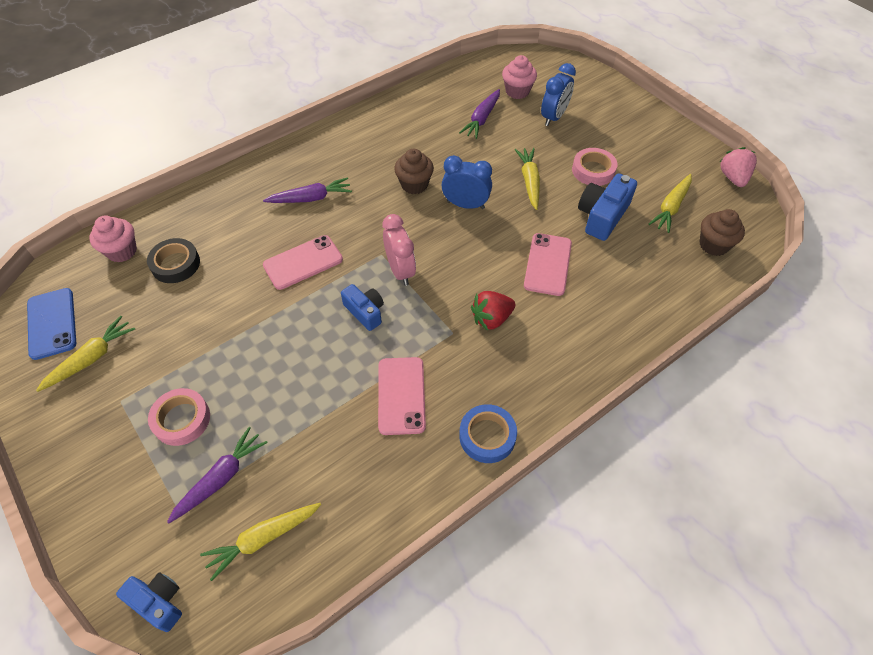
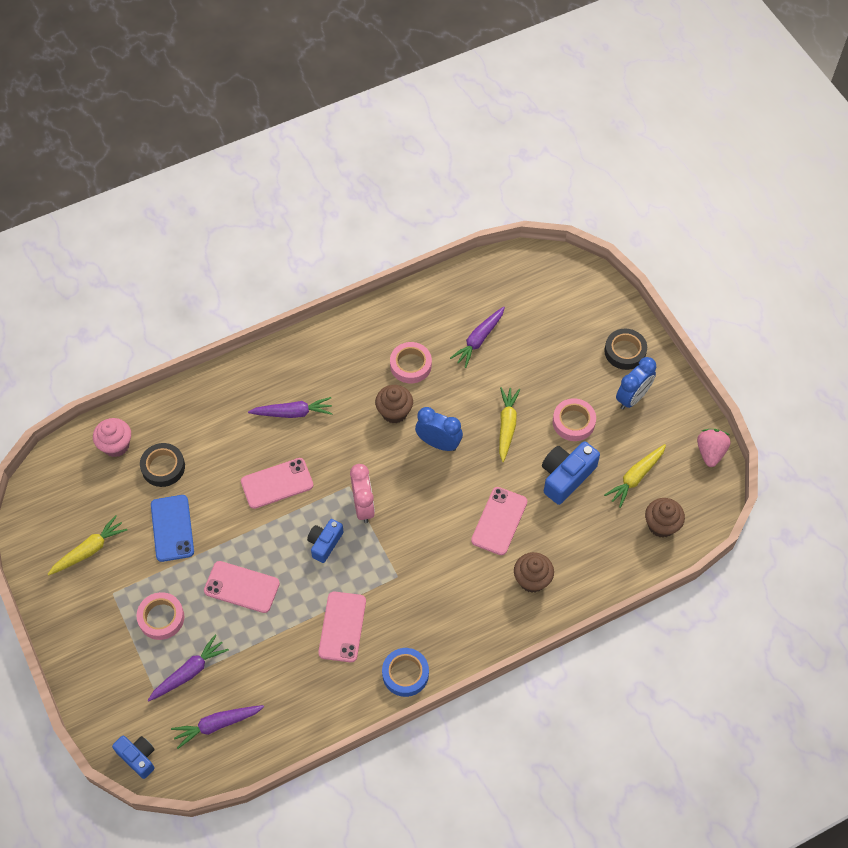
camera: 10 degrees right, 5 degrees up
(52, 323) = (56, 511): blue phone -> blue phone (172, 528)
(263, 539) = (217, 725): yellow carrot -> purple carrot
(276, 370) = (242, 587): none -> pink phone
(365, 312) = (325, 543): blue camera -> blue camera turned 120 degrees counterclockwise
(421, 145) = (410, 365): none -> pink tape
(491, 319) = (434, 568): red strawberry -> none
(517, 91) = (524, 308): pink cupcake -> none
(553, 117) = (553, 349): blue clock -> blue clock (632, 398)
(600, 314) = (532, 580): none -> brown cupcake
(620, 112) = (625, 351): none -> black tape

